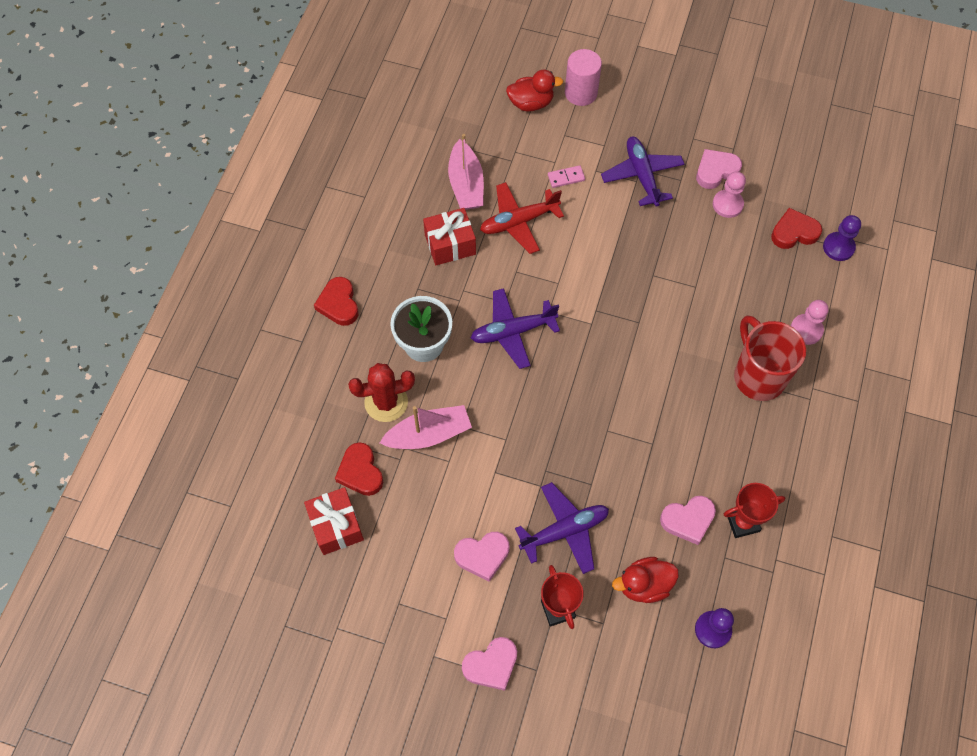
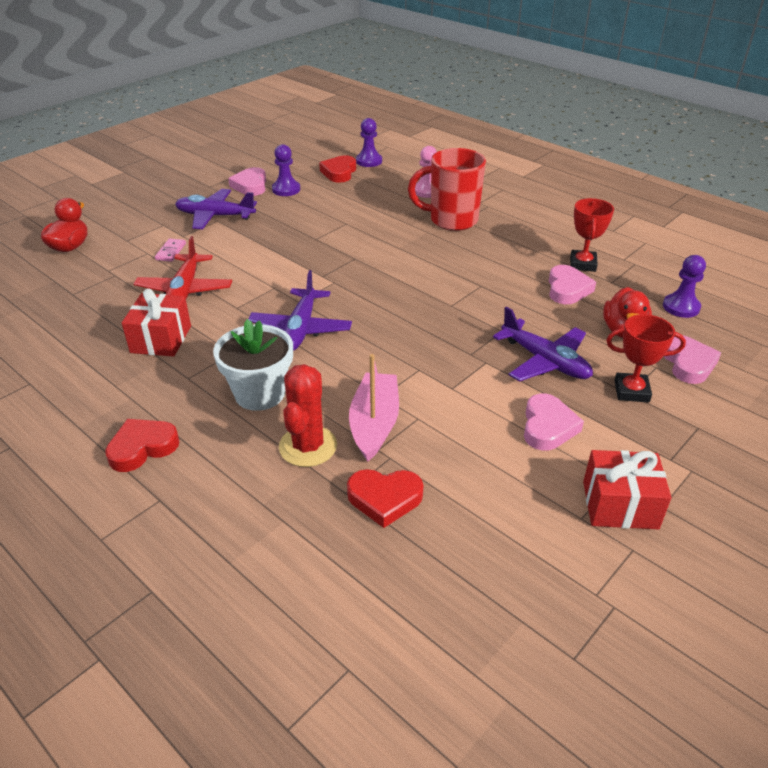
camera: 65 degrees left, 25 degrees down
(336, 526) = (447, 547): red gift -> red gift (620, 505)
(339, 304) = (142, 448): red heart -> red heart turned 135 degrees clockwise
(466, 184) = (105, 308): pink boat -> none
(491, 665) = (685, 460): pink heart -> pink heart (688, 363)
(564, 531) = (545, 361): purple plane -> purple plane turned 135 degrees clockwise
(581, 93) = (97, 220): pink cylinder -> none
(727, 204) = (286, 189): pink pawn -> purple pawn

